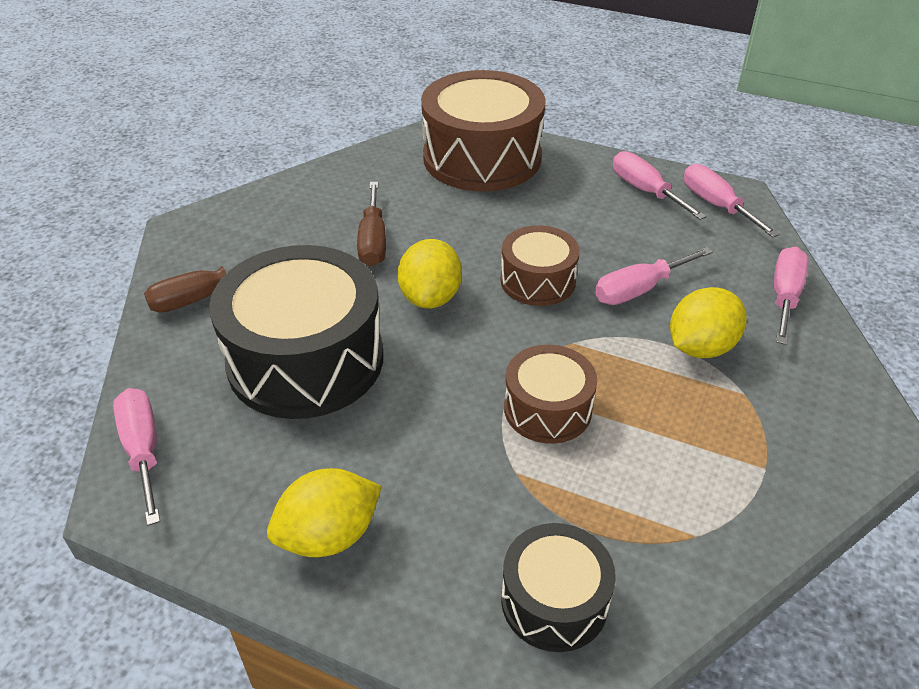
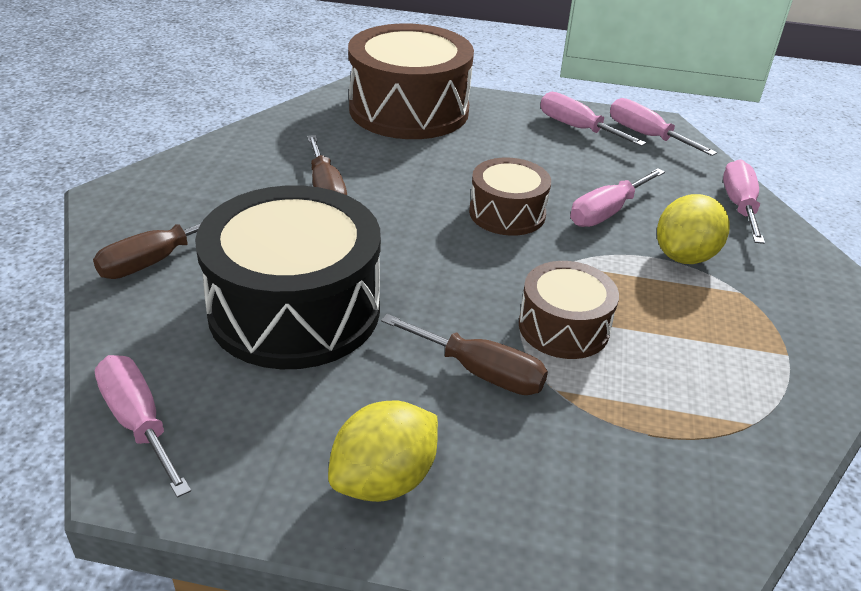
camera: 15 degrees left, 5 degrees down
(430, 297) = (406, 238): yellow lemon -> none
(451, 444) = (480, 372): none -> brown screwdriver
(554, 601) = (644, 506): black drum -> none

